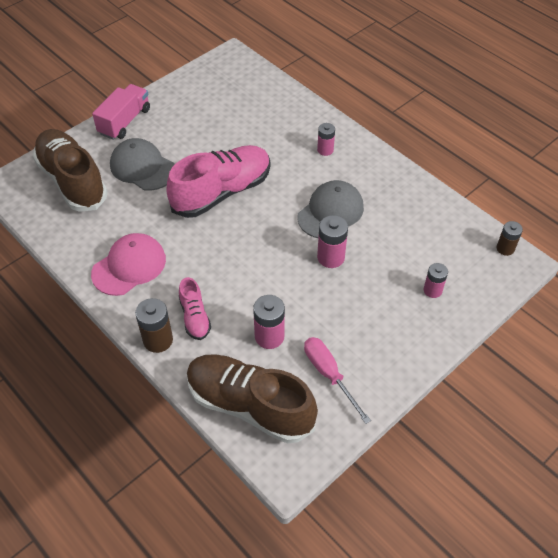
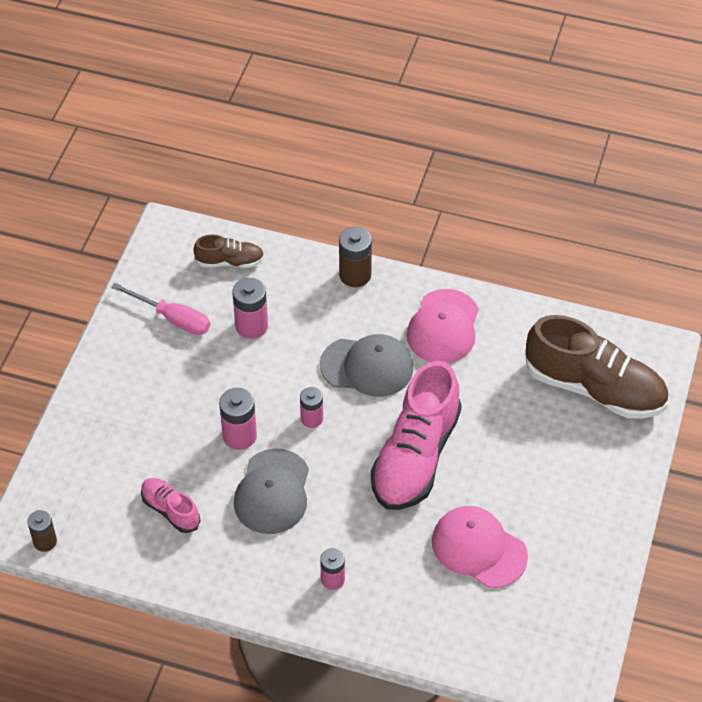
camera: 150 degrees right, 0 degrees up
(124, 121) = (614, 496): pink truck -> none
(142, 167) = (533, 443): grey cap -> grey cap (367, 367)
(195, 317) = (337, 310): pink shoe -> pink shoe (170, 510)
(227, 129) = (479, 548): none -> pink cap
(249, 405) = (230, 262): brown shoe -> brown shoe, size x0.49
(432, 290) = (109, 450): pink battery -> pink battery (312, 418)

